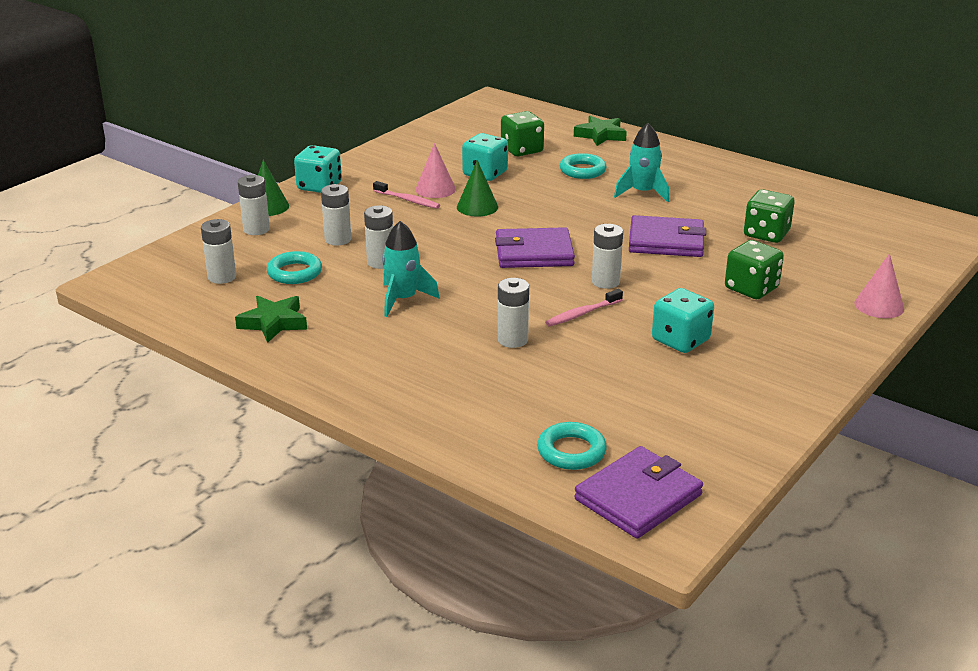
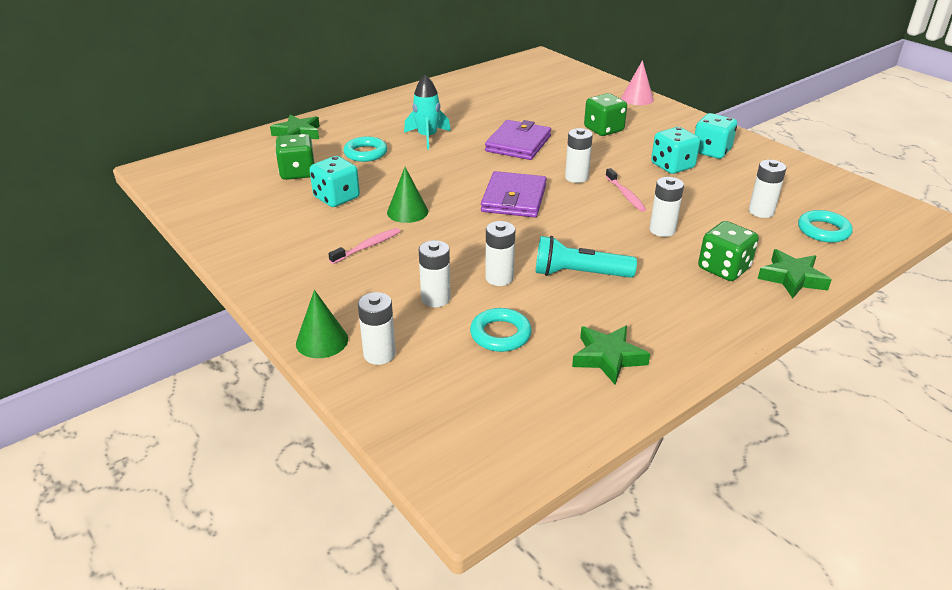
camera: 75 degrees left, 5 degrees up
(222, 277) = (491, 389): white battery -> white battery (761, 211)
(319, 186) = (292, 298): turquoise dice -> turquoise dice (711, 151)
(403, 299) = (579, 274): turquoise rocket -> turquoise flashlight
(435, 189) = (352, 228): pink cone -> none
(445, 424) = (792, 278): none -> green star
(638, 497) = (874, 216): purple wallet -> none
(766, 234) = (523, 109): green dice -> green dice (723, 268)

